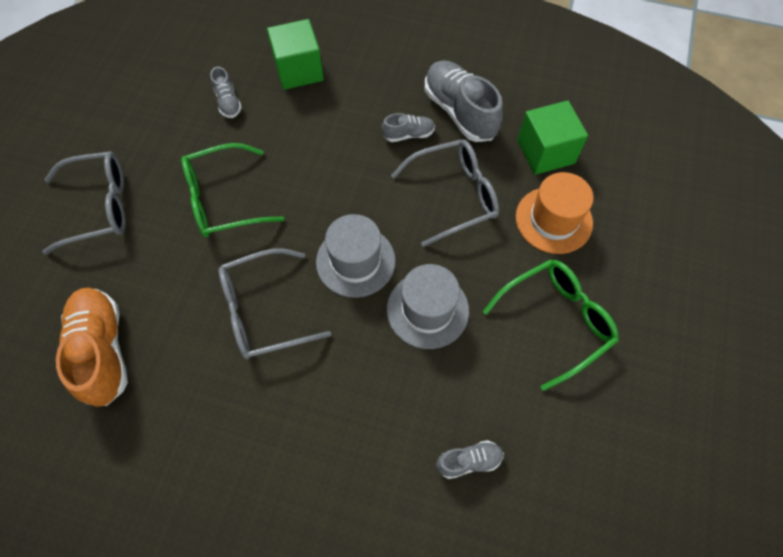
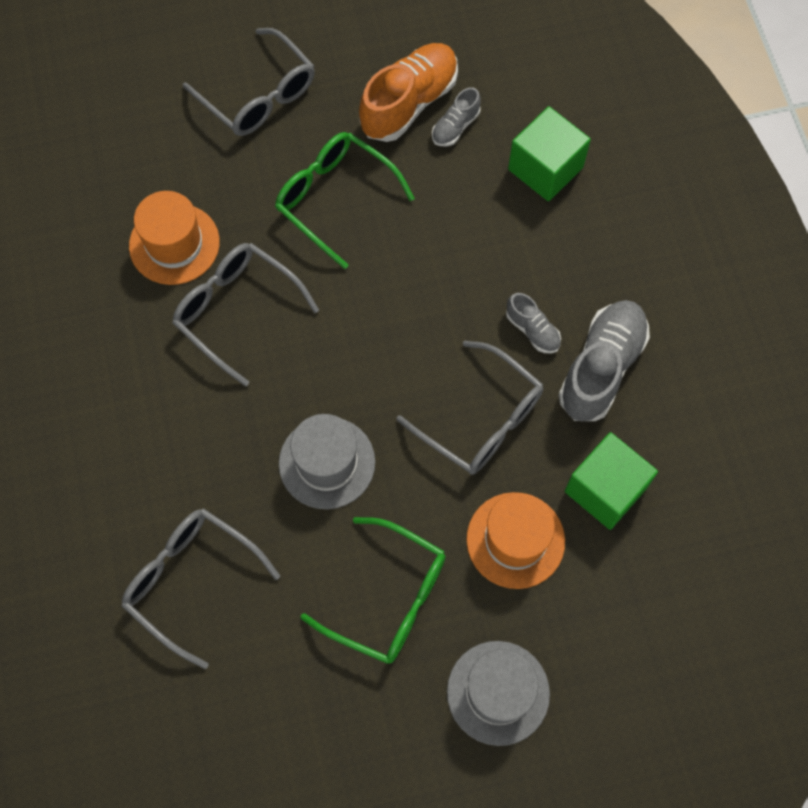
camera: 60 degrees right, 5 degrees up
(103, 350) = (121, 200): orange shoe -> orange shoe (409, 103)
(173, 329) = (174, 244): none -> orange hat
(355, 261) = (341, 364): grey hat -> grey hat (498, 692)
(469, 461) = (191, 581): grey shoe -> grey glasses

